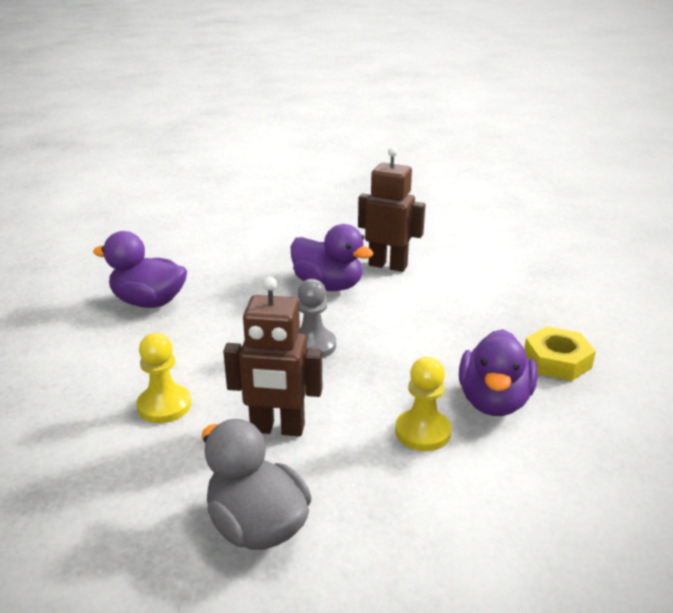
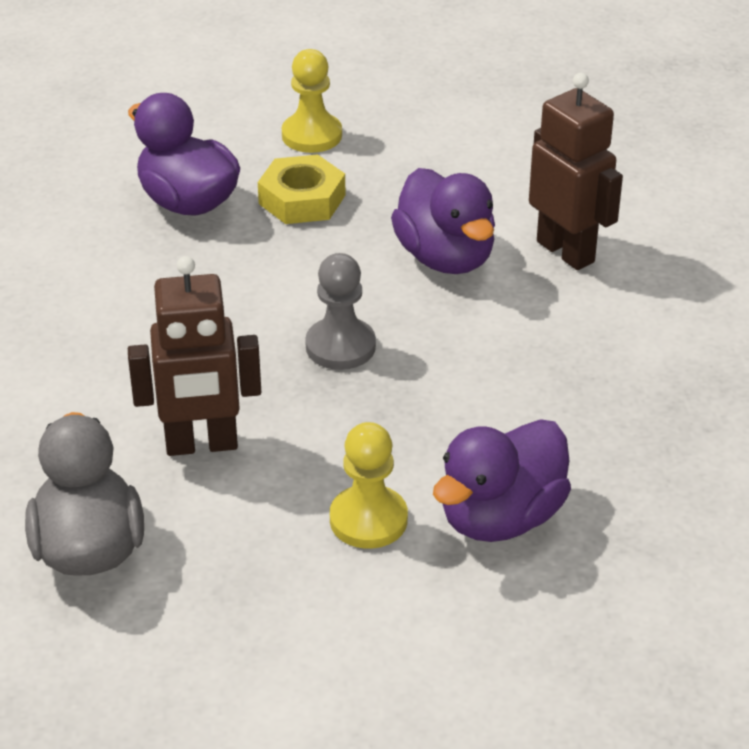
camera: 30 degrees right, 10 degrees up
(164, 406) = (99, 363): yellow pawn -> yellow pawn (312, 135)
(277, 429) = (201, 445): brown robot -> brown robot turned 45 degrees counterclockwise
(557, 361) = (653, 497): yellow nut -> yellow nut (302, 199)

